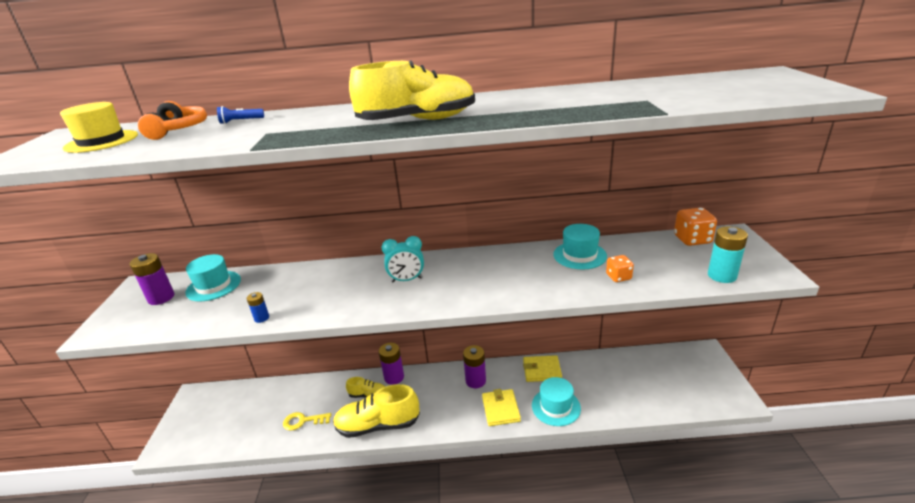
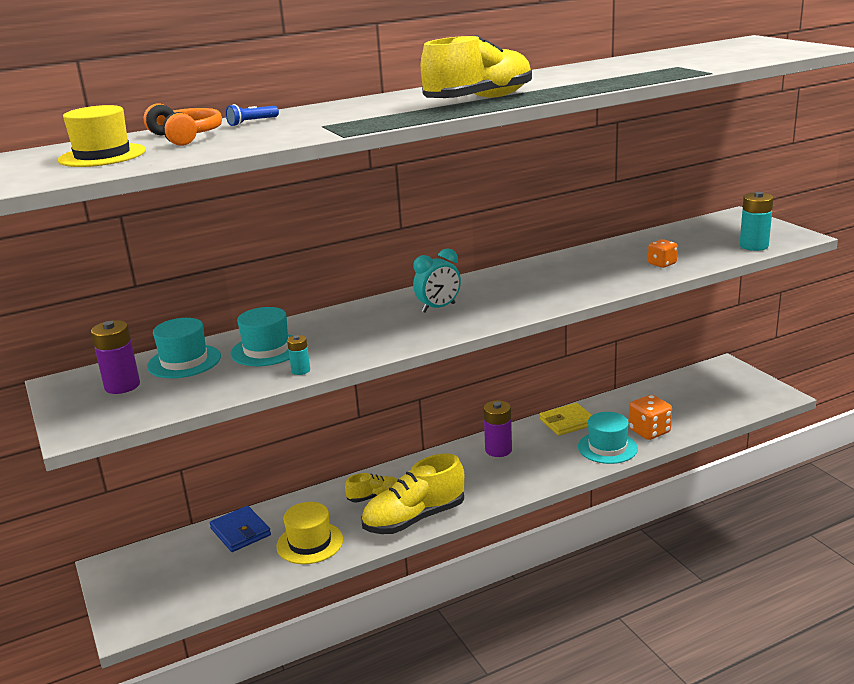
camera: 25 degrees left, 5 degrees down
(261, 318) = (300, 370): blue battery -> turquoise battery
(274, 395) = (240, 532): none -> blue wallet
(303, 421) = (310, 543): yellow key -> yellow hat
(394, 377) = (392, 473): purple battery -> none
(501, 409) = (549, 465): yellow wallet -> none
(579, 255) = (606, 255): turquoise hat -> turquoise hat (266, 350)
(692, 239) = (703, 225): orange dice -> orange dice (649, 431)

